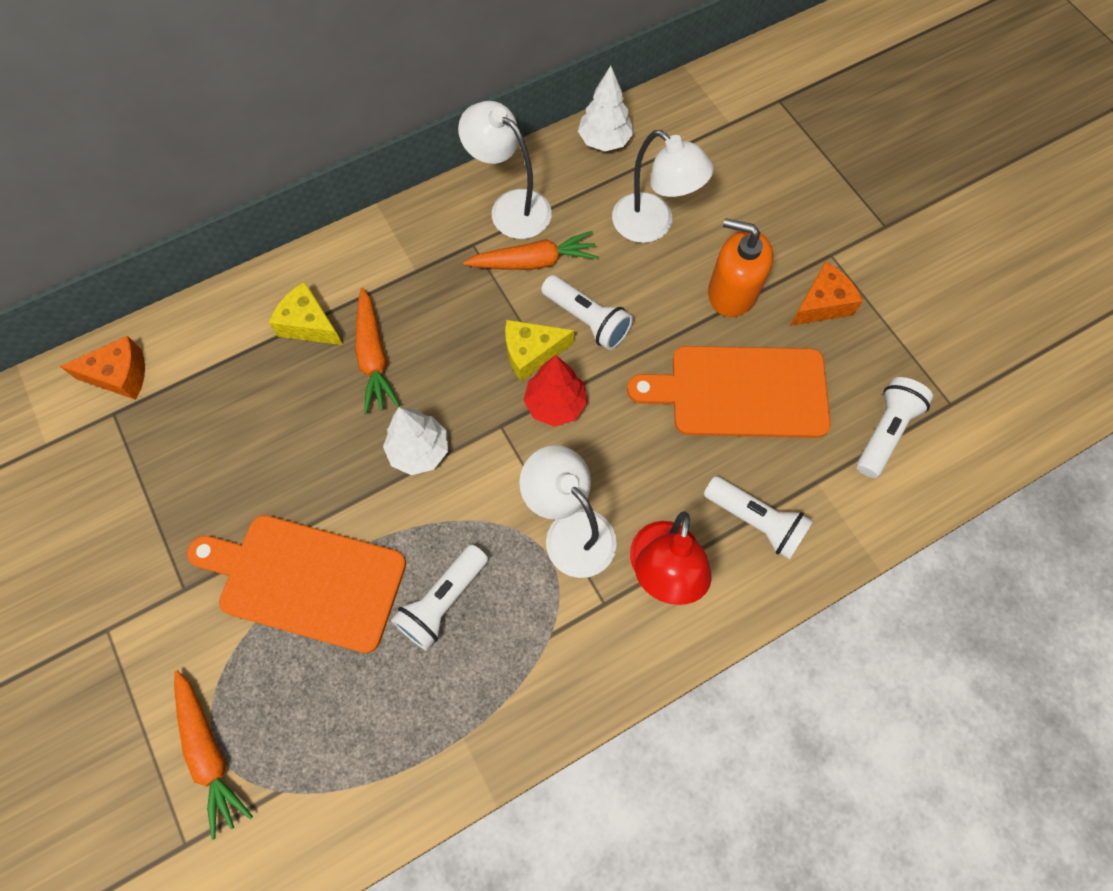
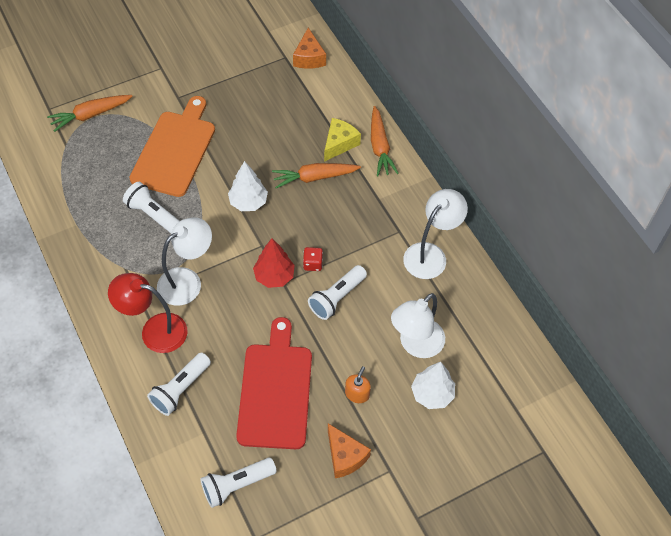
camera: 90 degrees right, 10 degrees down
(531, 353) = (313, 264): yellow cheese -> red dice
(534, 261) = (384, 267): orange carrot -> orange carrot (380, 147)
(604, 141) = (493, 317): white tree -> white tree (432, 394)
(732, 292) = (357, 394): orange soap dispenser -> orange soap dispenser, size x0.54
(740, 392) = (275, 390): orange cutting board -> red cutting board
(884, 432) = (236, 485): white flashlight -> white flashlight turned 120 degrees clockwise

